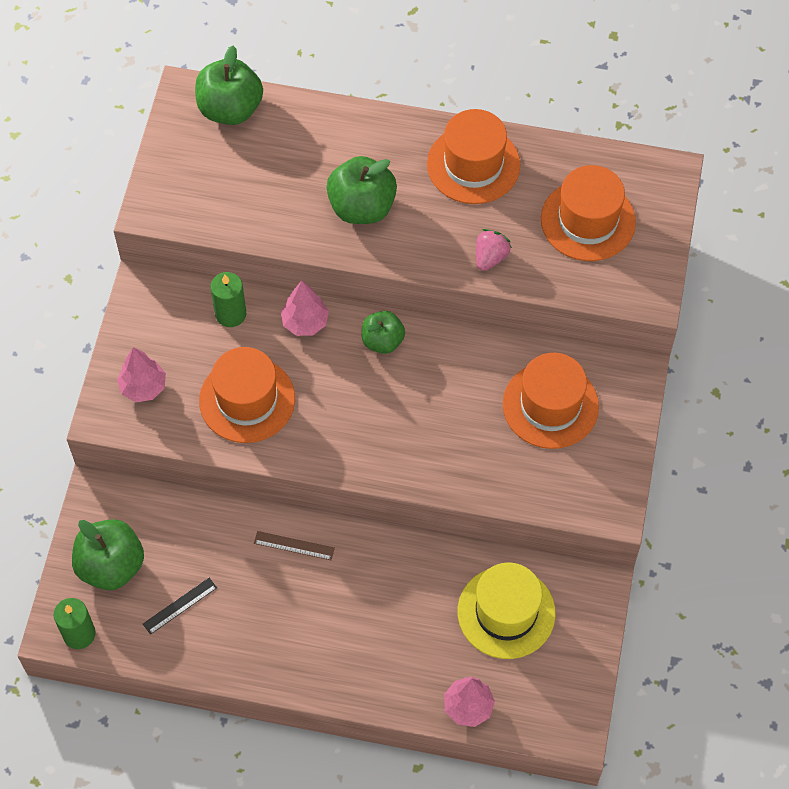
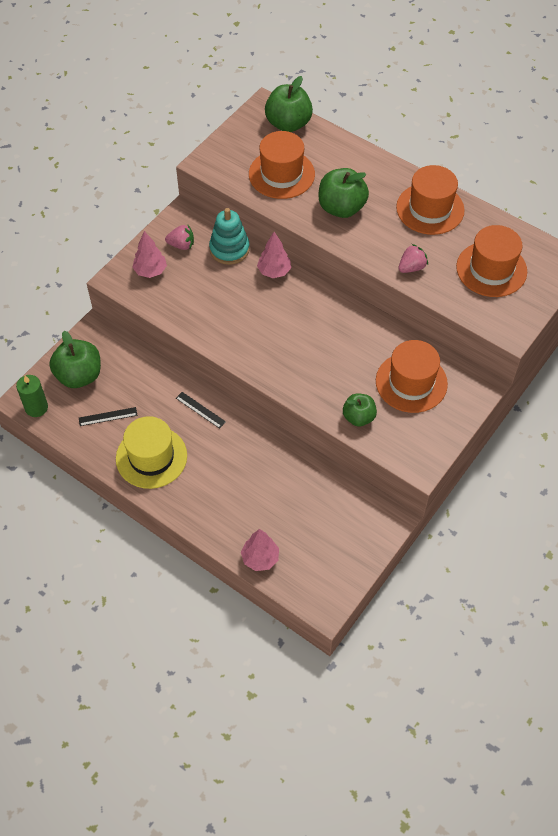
camera: 25 degrees right, 5 degrees down
(164, 333) = (181, 245): none -> pink strawberry
(230, 314) = (229, 249): green candle -> turquoise stacking toy
(247, 400) = (211, 303): orange hat -> orange hat (281, 174)
(294, 546) = (200, 410): brown ruler -> black ruler
(382, 341) = (318, 301): green apple -> green apple (358, 417)
(506, 612) = (318, 509): yellow hat -> yellow hat (151, 457)

